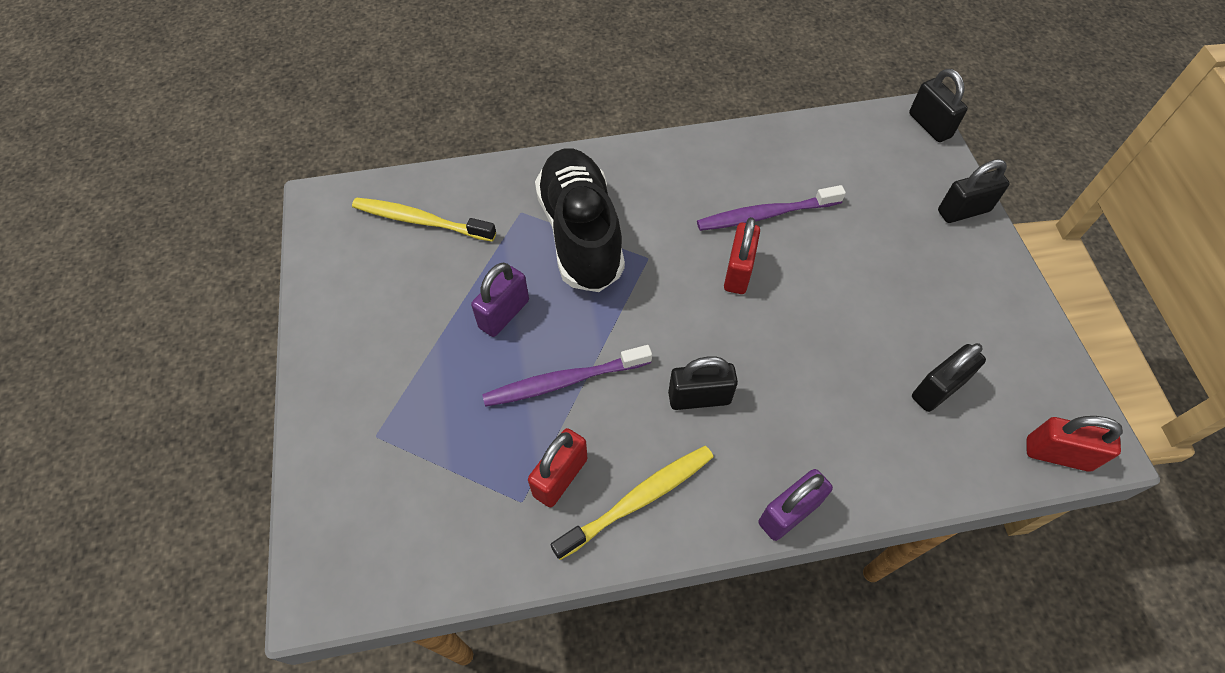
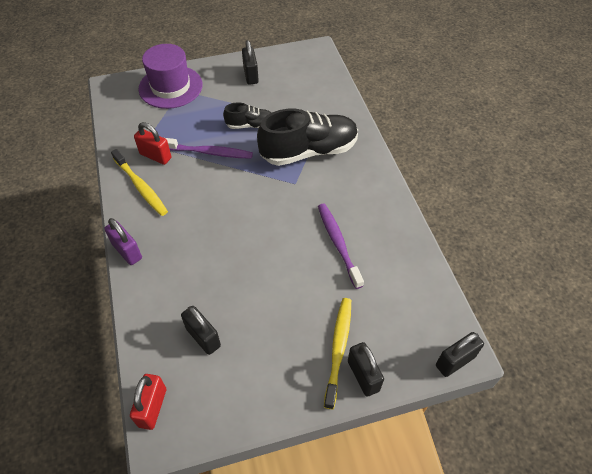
camera: 85 degrees right, 5 degrees down
(359, 457) = (170, 87): none -> purple hat
(420, 221) = (309, 86): yellow toothbrush -> yellow toothbrush (338, 349)
(504, 314) = (250, 125): purple padlock -> black shoe
(563, 381) = (209, 152): purple toothbrush -> purple toothbrush turned 120 degrees clockwise
(699, 398) = (199, 210): black padlock -> black padlock (251, 75)
(738, 272) = (288, 228): red padlock -> none

